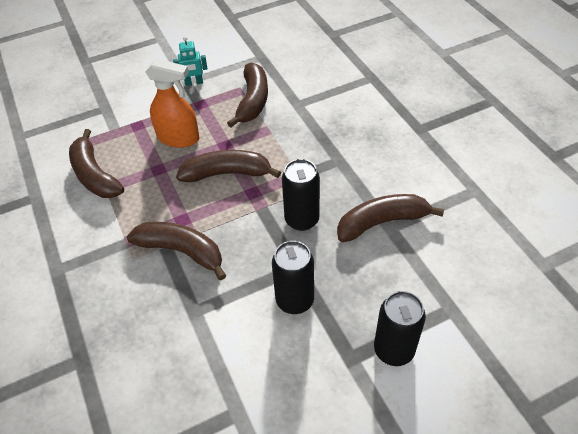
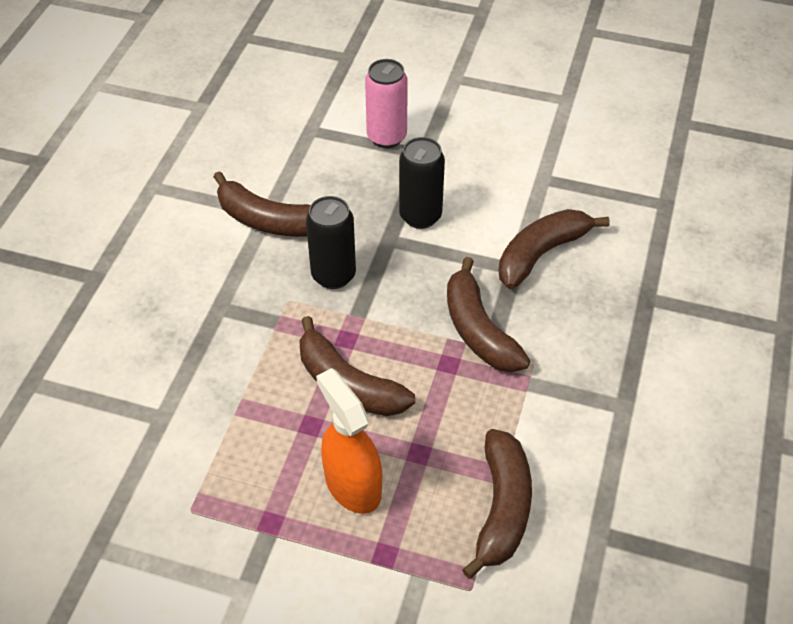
camera: 140 degrees left, 0 degrees up
(194, 83) = (237, 576): turquoise robot -> none
(253, 101) = (203, 469): brown banana -> brown banana (541, 254)
(393, 350) = (386, 137): black can -> pink can

